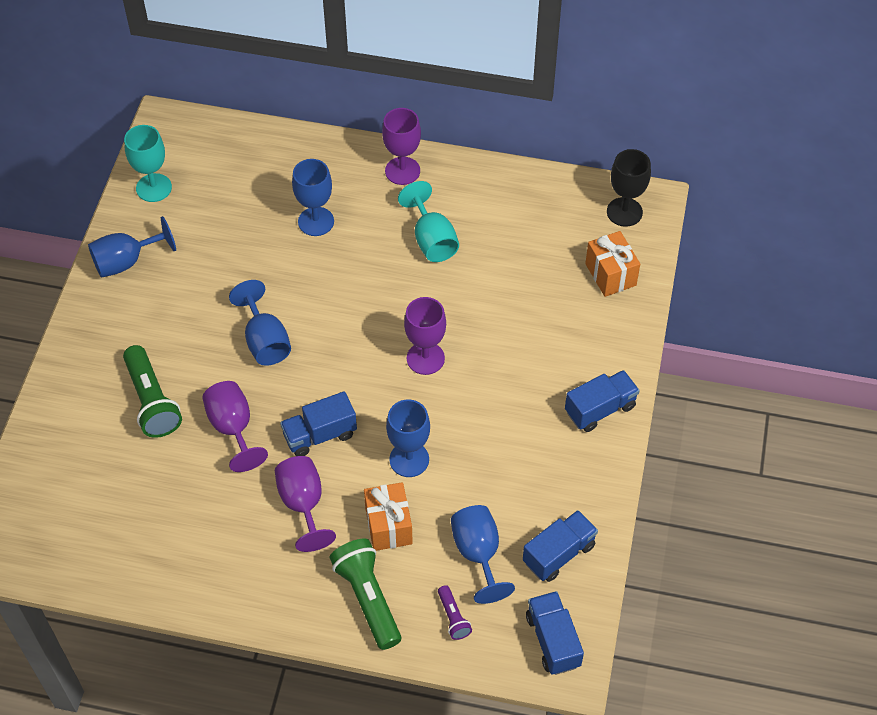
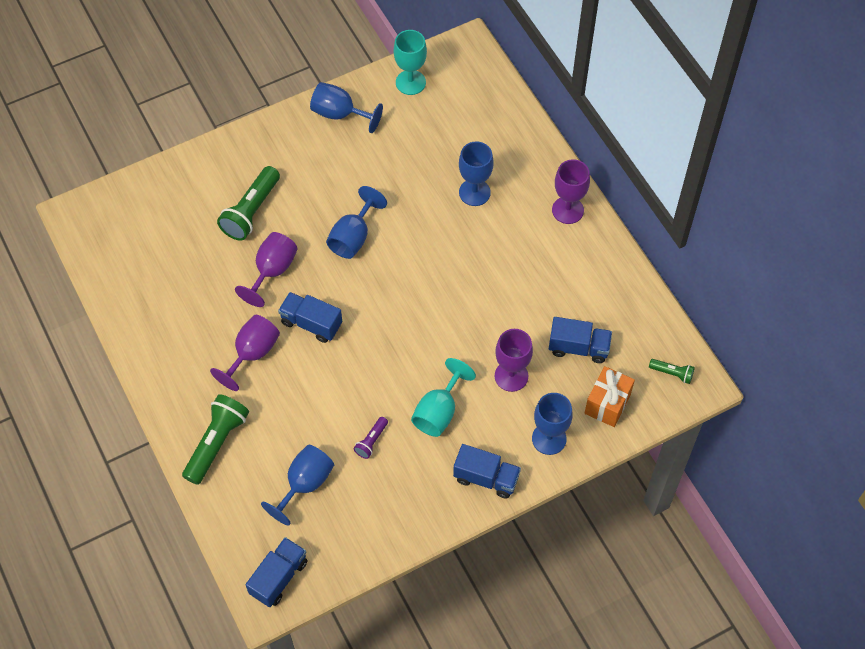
camera: 50 degrees right, 5 degrees up
(388, 526) = (279, 415): orange gift -> none
(409, 459) = (339, 389): blue goblet -> blue goblet (549, 438)
(425, 358) = (427, 340): purple goblet -> purple goblet (511, 376)
(432, 240) = (527, 271): turquoise goblet -> turquoise goblet (439, 411)
(453, 617) = (245, 504): purple flashlight -> purple flashlight (371, 441)
(559, 554) = (347, 534): blue truck -> blue truck (578, 347)
(624, 212) = (672, 373): black goblet -> green flashlight

